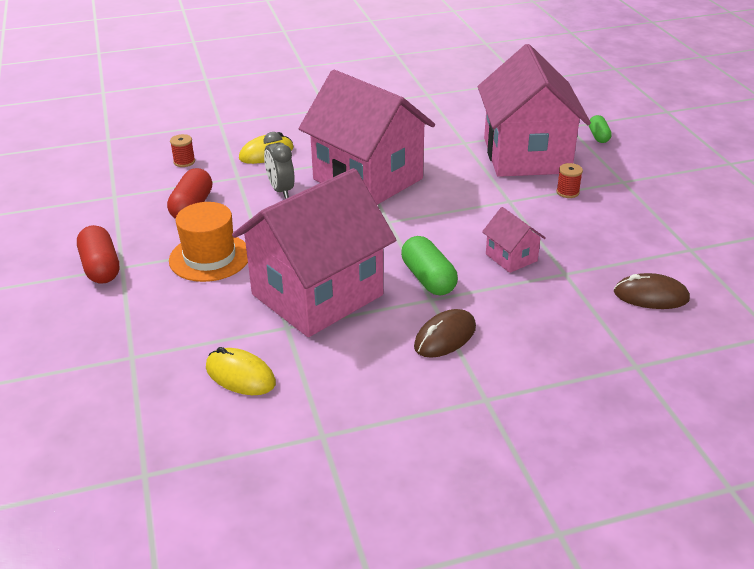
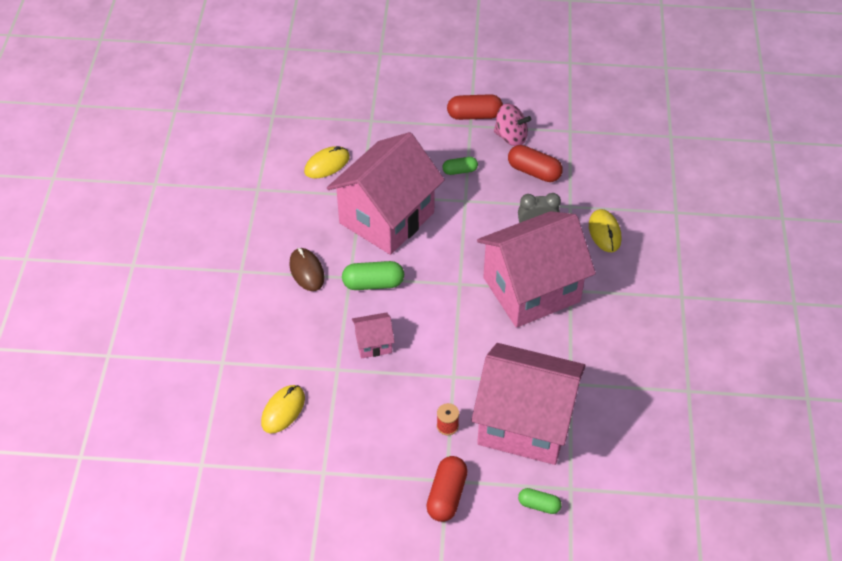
camera: 110 degrees right, 15 degrees up
(136, 233) = (511, 137): none -> pink spinning top
(184, 162) = (610, 177): red spool -> none
(209, 257) = (460, 171): orange hat -> green capsule
(317, 295) = (386, 218): pink house -> pink house turned 60 degrees clockwise
(637, 178) = (446, 495): none -> red capsule
(651, 296) = (283, 410): brown mouse -> yellow mouse

